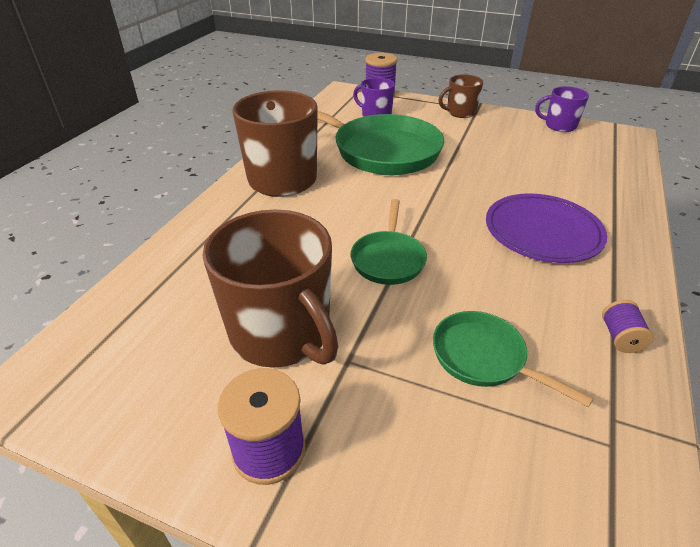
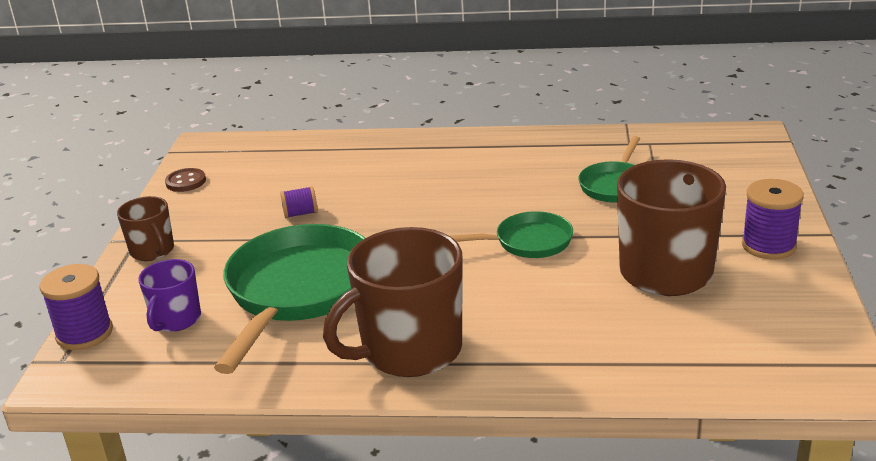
camera: 105 degrees left, 10 degrees down
(542, 232) = (433, 176): purple plate -> none
(559, 126) = (186, 182): purple mug -> brown button
(620, 337) = (553, 142): purple spool -> purple spool (300, 214)

